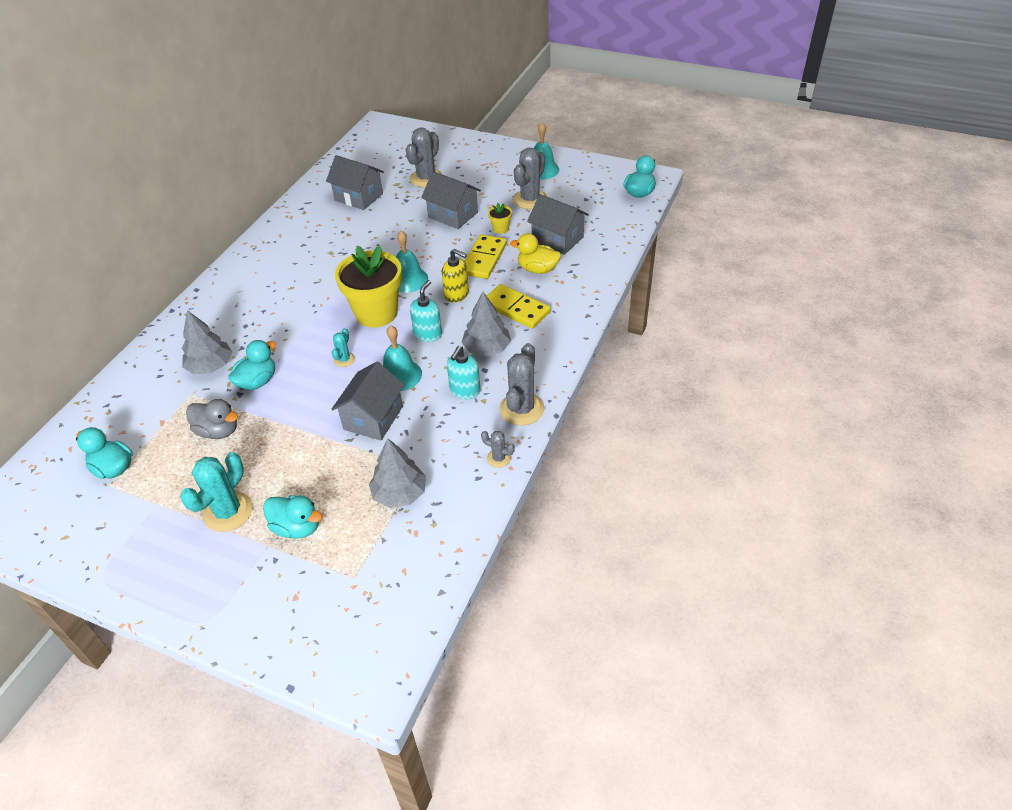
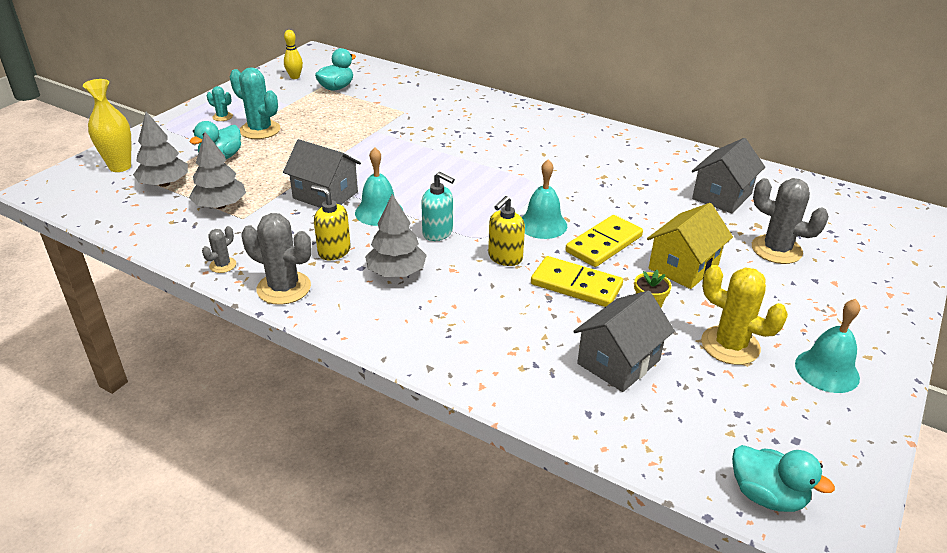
camera: 95 degrees right, 10 degrees down
(68, 521) = (295, 77): none -> yellow bowling pin
(211, 366) = (436, 118): grey tree -> grey tree (164, 184)
(218, 431) = (352, 124): grey duck -> none
(257, 381) = (406, 139): turquoise duck -> none
(320, 624) = (120, 167): none -> yellow vase
(344, 359) = (417, 181): turquoise cactus -> turquoise cactus (222, 117)
(376, 313) = (486, 201): yellow flower pot -> none
(453, 215) = (683, 267): grey house -> yellow house
(465, 391) = (334, 251): turquoise soap dispenser -> yellow soap dispenser
(516, 308) = (463, 302): yellow domino -> yellow domino (604, 244)
(530, 199) = (730, 345): grey cactus -> yellow cactus
(537, 269) = (545, 332): yellow duck -> none

